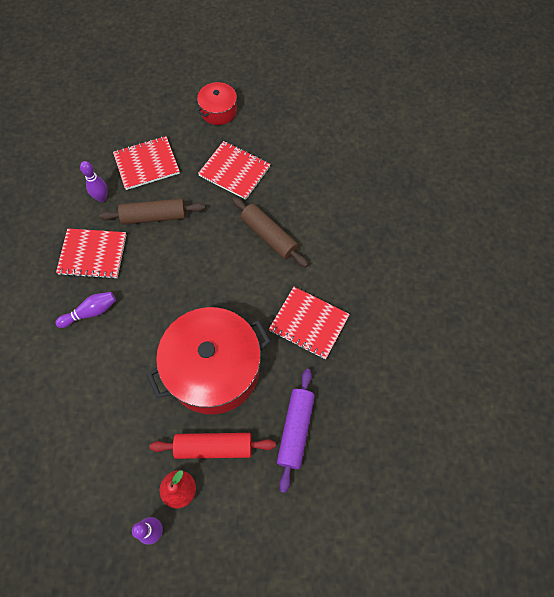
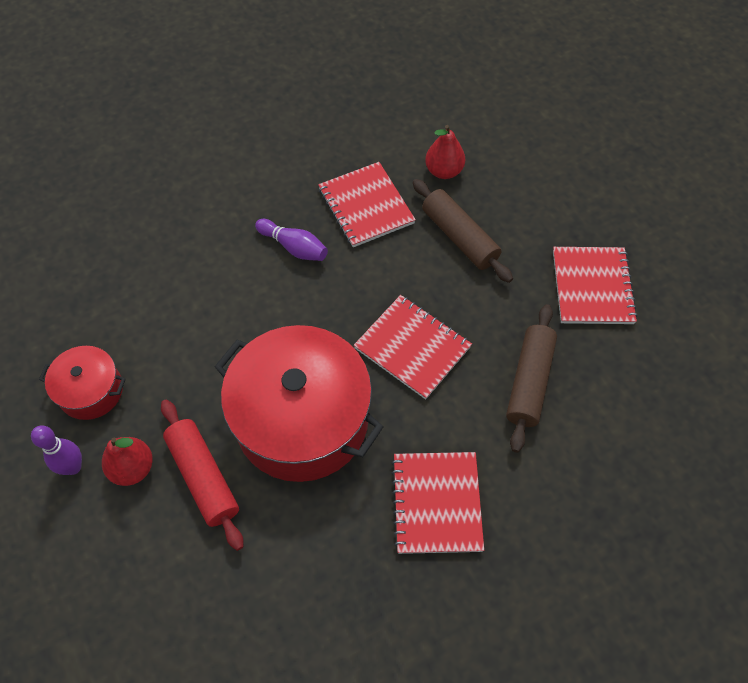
camera: 60 degrees right, 5 degrees down
(102, 198) = (443, 171): purple bowling pin -> red pear
(146, 164) = (524, 187): red notebook -> red notebook (412, 347)
(218, 111) = (665, 218): red pot -> red pot (91, 391)
(295, 430) = (277, 567): purple rolling pin -> none

